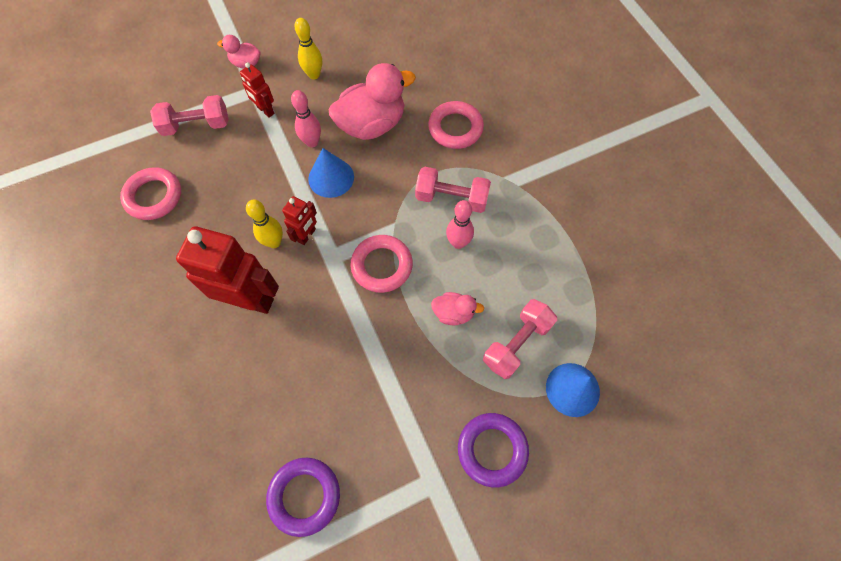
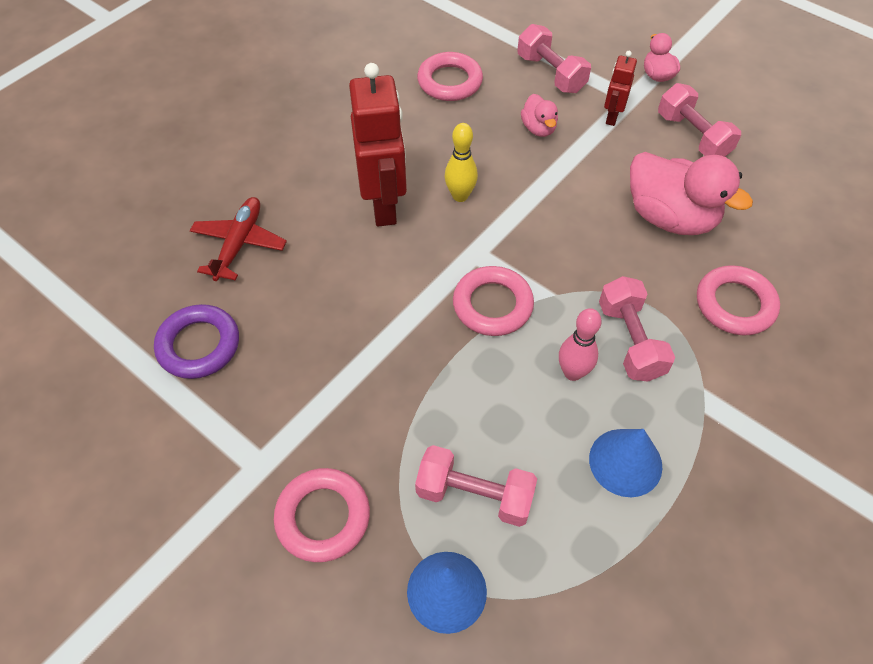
camera: 65 degrees right, 10 degrees down
(220, 428) = (239, 244): none -> red plane
(307, 235) = (486, 220): red robot -> none
(312, 142) = (603, 173): pink bowling pin -> none
(314, 75) = (692, 136): yellow bowling pin -> pink dumbbell
(331, 177) = (571, 210): blue cone -> blue cone (625, 462)
(453, 313) = (475, 405): pink duck -> pink duck (538, 128)
(492, 449) = (323, 517): purple ring -> pink ring

